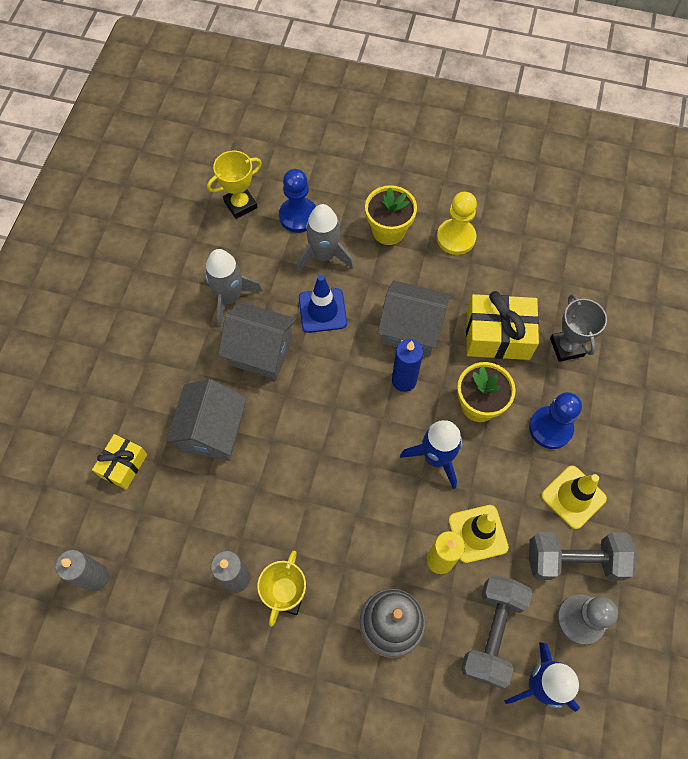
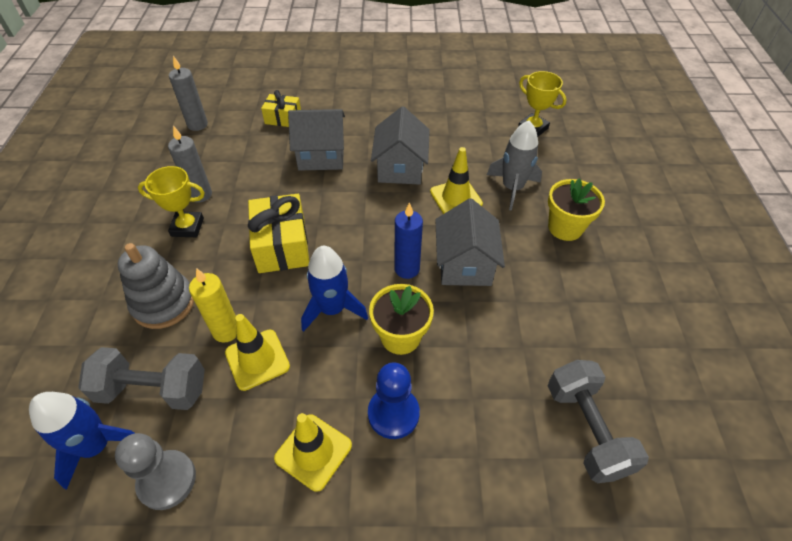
camera: 75 degrees right, 15 degrees down
(230, 297) = (442, 141): grey rocket -> none
(298, 216) = (543, 164): blue pawn -> none
(322, 310) = (456, 198): blue traffic cone -> yellow traffic cone
(456, 238) = (589, 283): yellow pawn -> none
(497, 335) = (489, 341): yellow gift -> yellow gift (282, 245)
(566, 347) = (504, 417): grey trophy -> none
(574, 560) = (237, 464): grey dumbbell -> grey dumbbell (586, 429)

